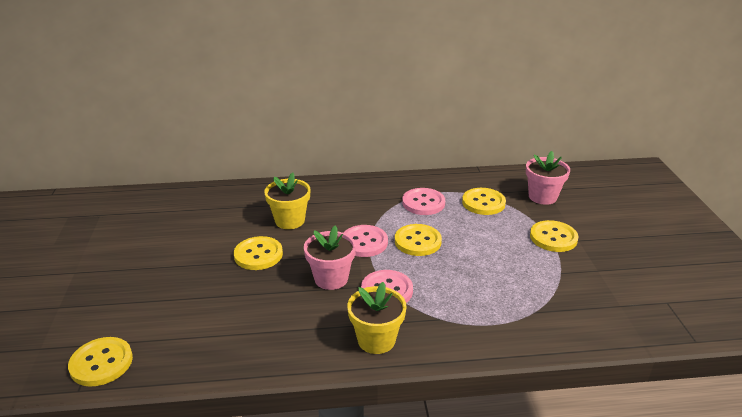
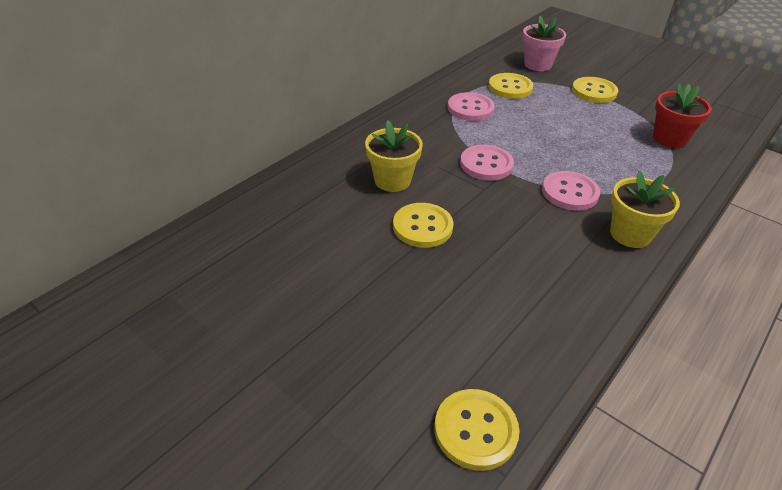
camera: 45 degrees left, 10 degrees up
(331, 279) = (517, 209): pink flower pot -> none
(417, 241) = (521, 141): yellow button -> none
(550, 303) = (669, 139): none -> red flower pot

